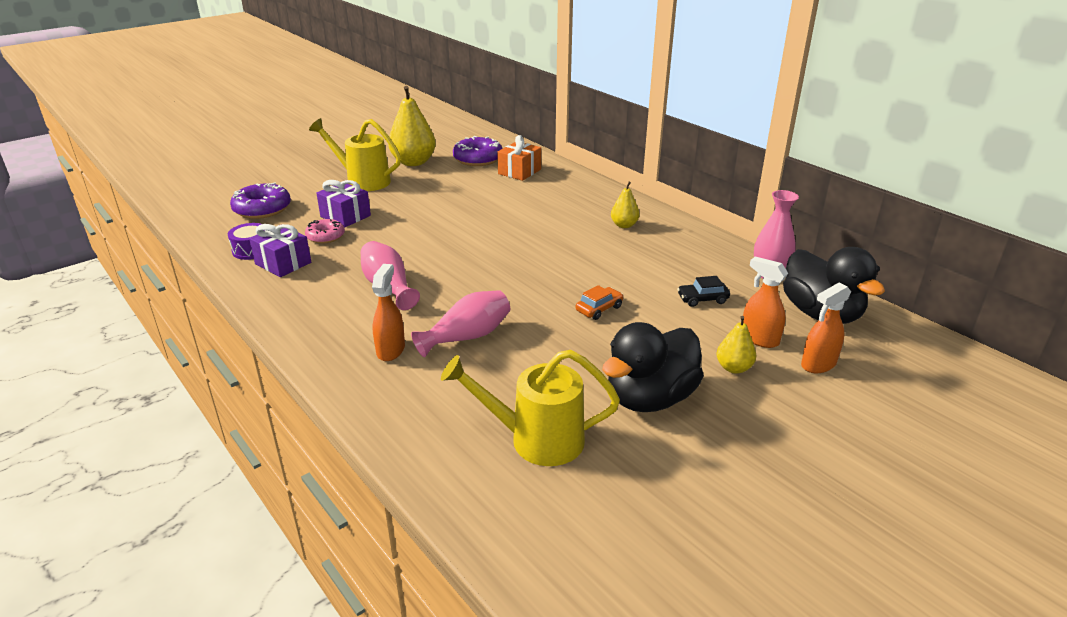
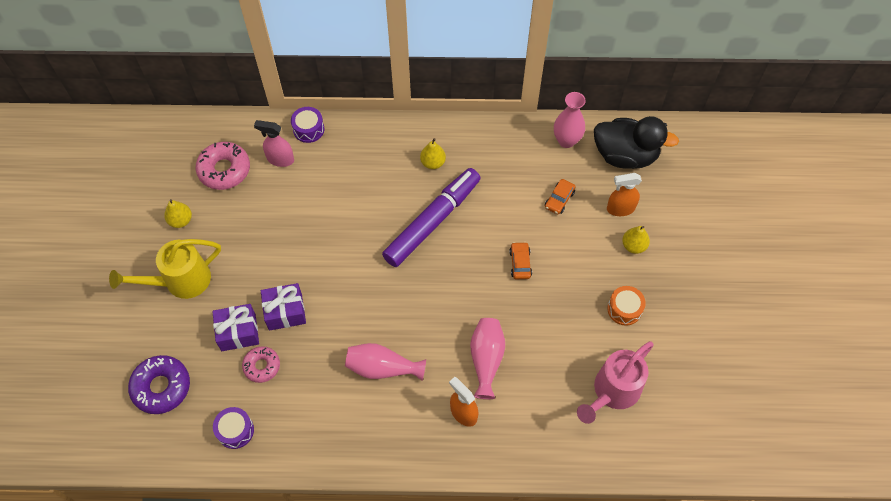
camera: 50 degrees left, 30 degrees up
(283, 263) = (280, 419): purple gift -> purple gift (285, 312)
(413, 162) = (181, 220): yellow pear -> yellow pear, size x0.52
(478, 159) = (224, 170): purple donut -> pink donut
(519, 172) = (280, 159): orange gift -> pink spray bottle
(535, 439) = (612, 392): yellow watering can -> pink watering can
(562, 170) = (308, 129): none -> purple drum
(568, 248) = (432, 221): none -> purple marker
(650, 398) = (624, 309): black duck -> orange drum
(702, 299) = (559, 199): black car -> orange car
(818, 364) = (664, 203): orange spray bottle -> none

